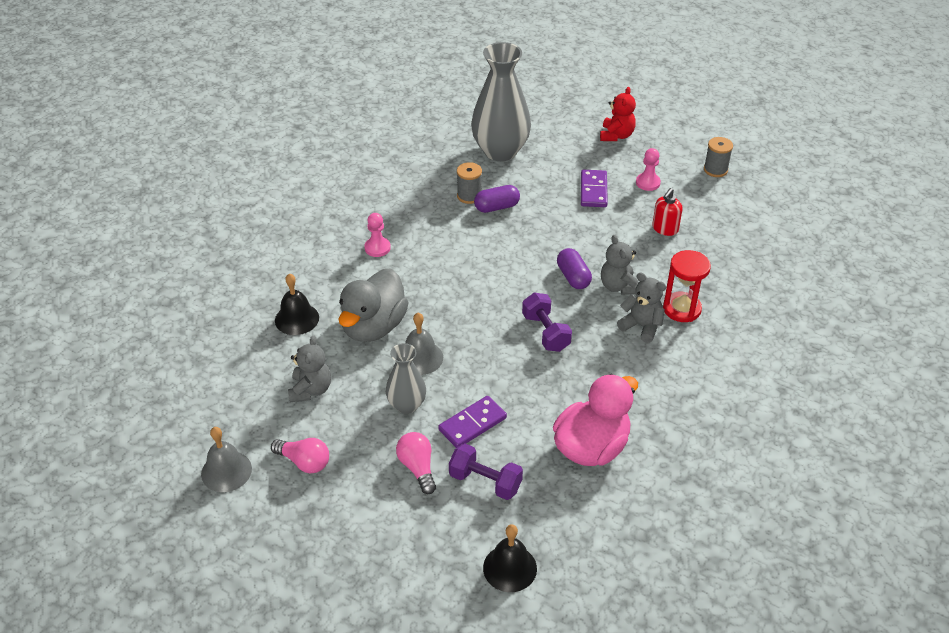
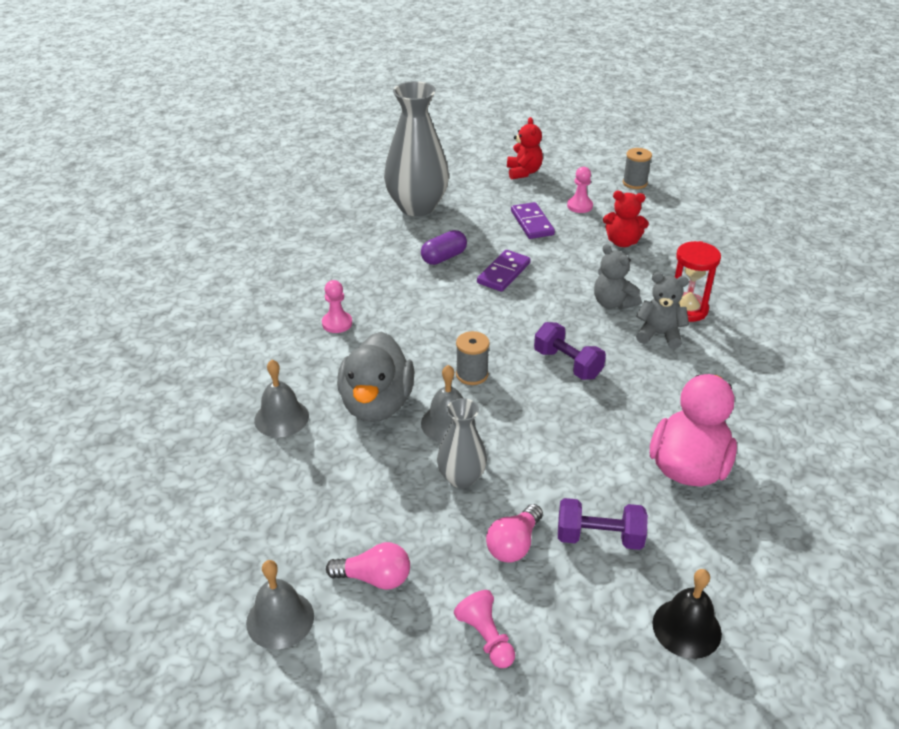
camera: 20 degrees left, 5 degrees down
(297, 319) = (281, 418): black bell -> grey bell
(311, 390) = (339, 492): grey teddy bear -> none
(360, 528) = (486, 637): none -> pink pawn
(417, 468) = (514, 544): pink light bulb -> pink light bulb turned 105 degrees counterclockwise
(469, 196) = (409, 253): grey spool -> grey spool (472, 374)
(472, 424) = (547, 478): purple domino -> purple domino (503, 273)
(573, 277) = (562, 305): purple capsule -> none
(665, 229) = (622, 242): red soap dispenser -> red teddy bear

